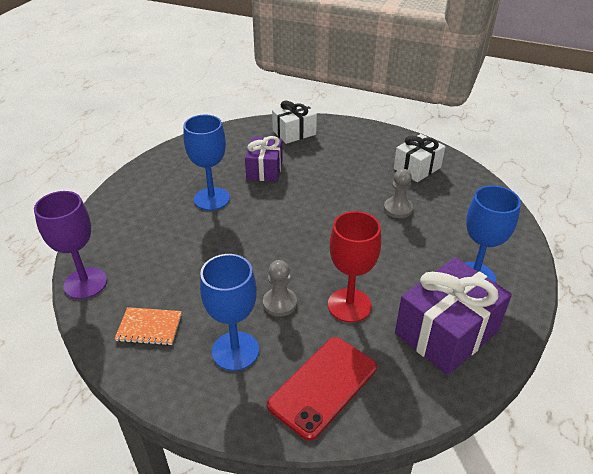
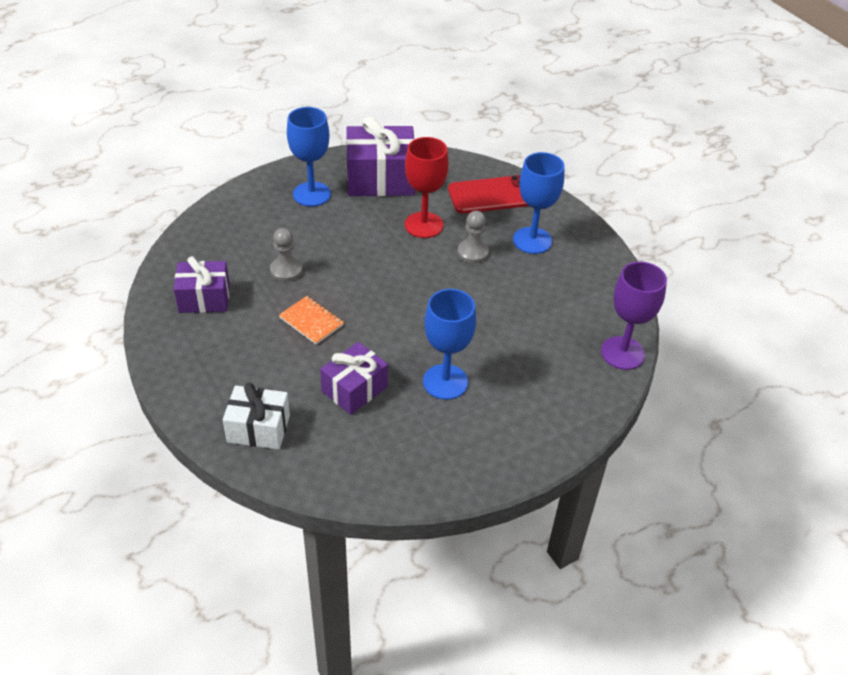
camera: 145 degrees left, 5 degrees up
(149, 327) = (585, 287): orange notebook -> orange notebook (311, 321)
(417, 168) = (204, 298): white gift -> purple gift

